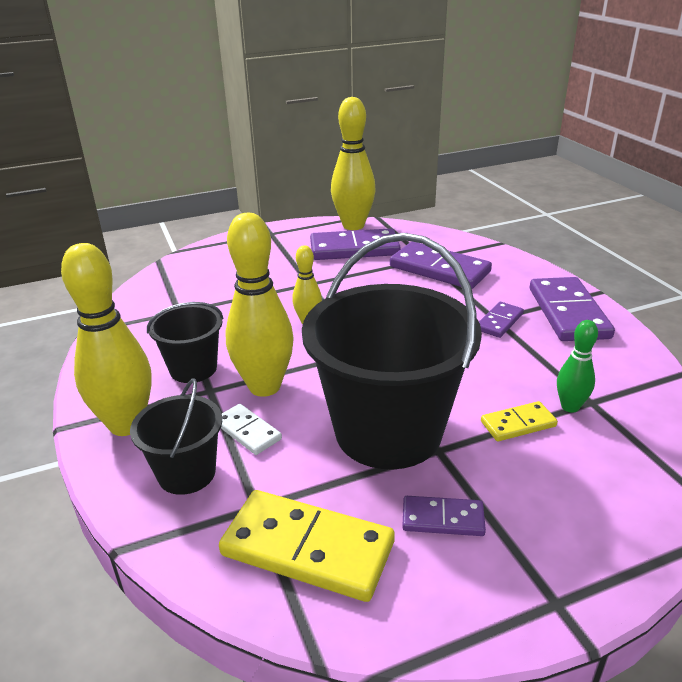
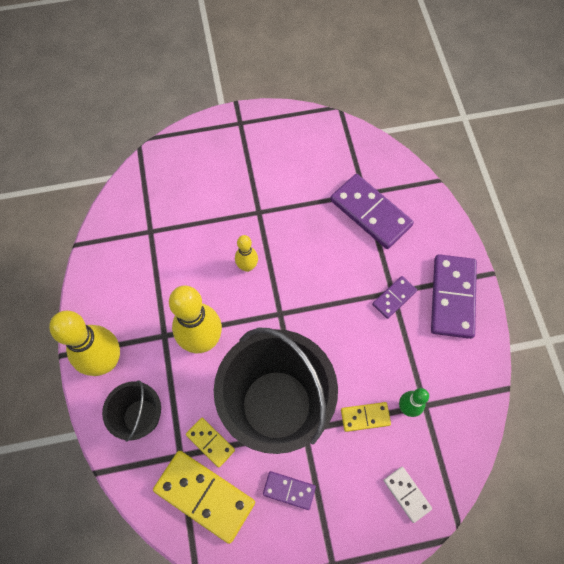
camera: 10 degrees right, 35 degrees up
(193, 369) = (155, 308): black bucket -> none
(247, 431) = (184, 385): white domino -> white domino (406, 494)
(301, 484) = (210, 442): none -> yellow domino
(353, 225) = (315, 124): yellow bowling pin -> none
(354, 249) = (307, 164): purple domino -> none

